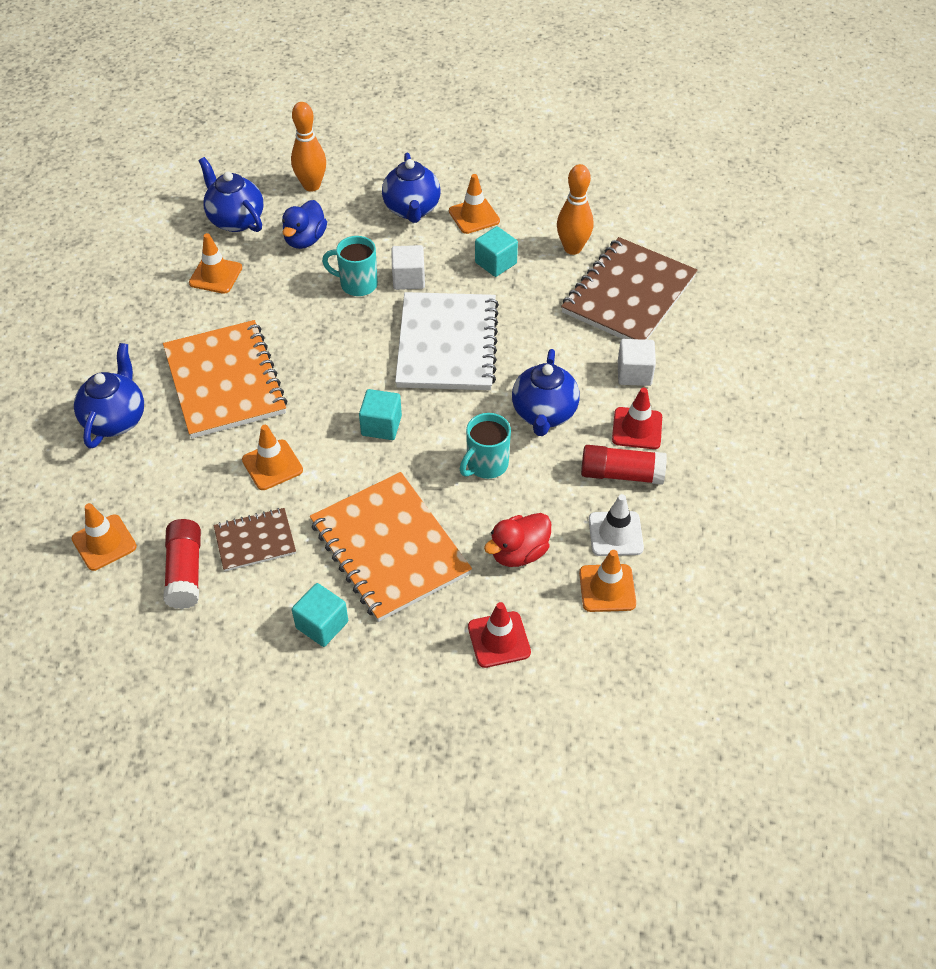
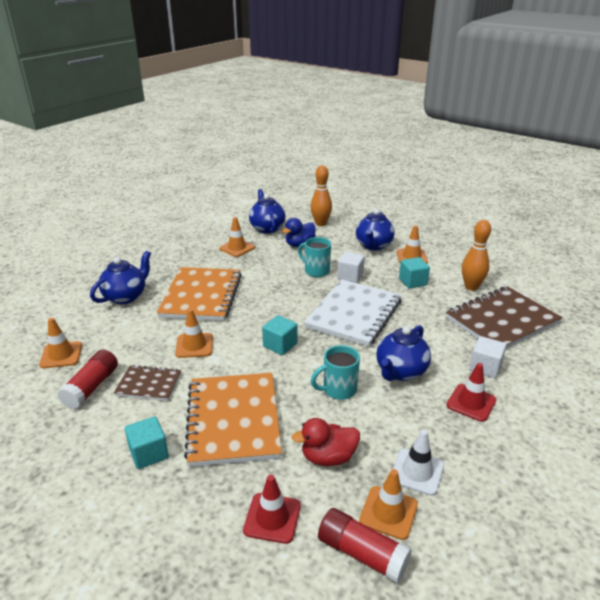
camera: 25 degrees right, 20 degrees down
(621, 474) = (443, 430): red glue stick -> red glue stick (362, 553)

